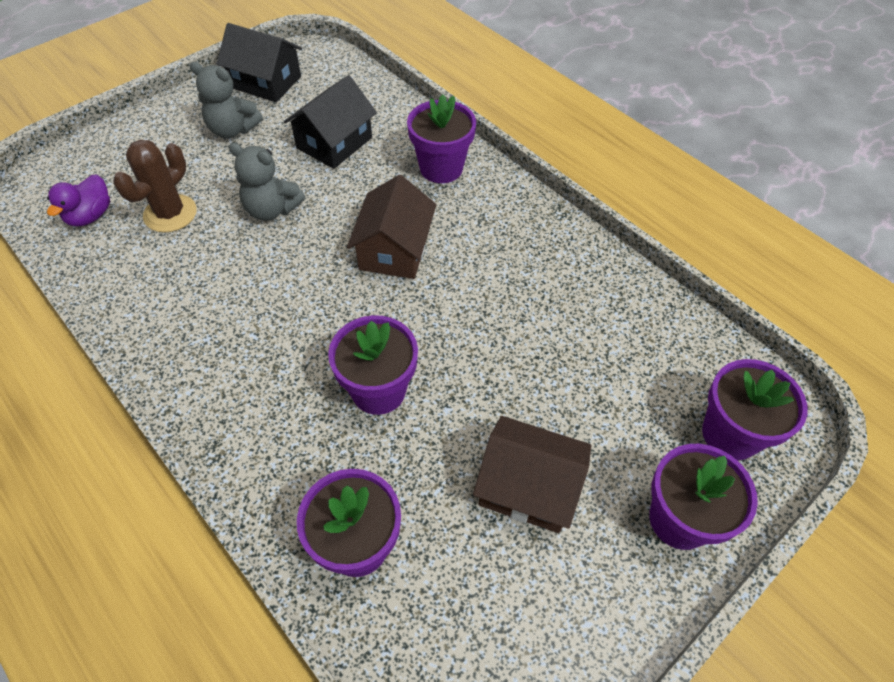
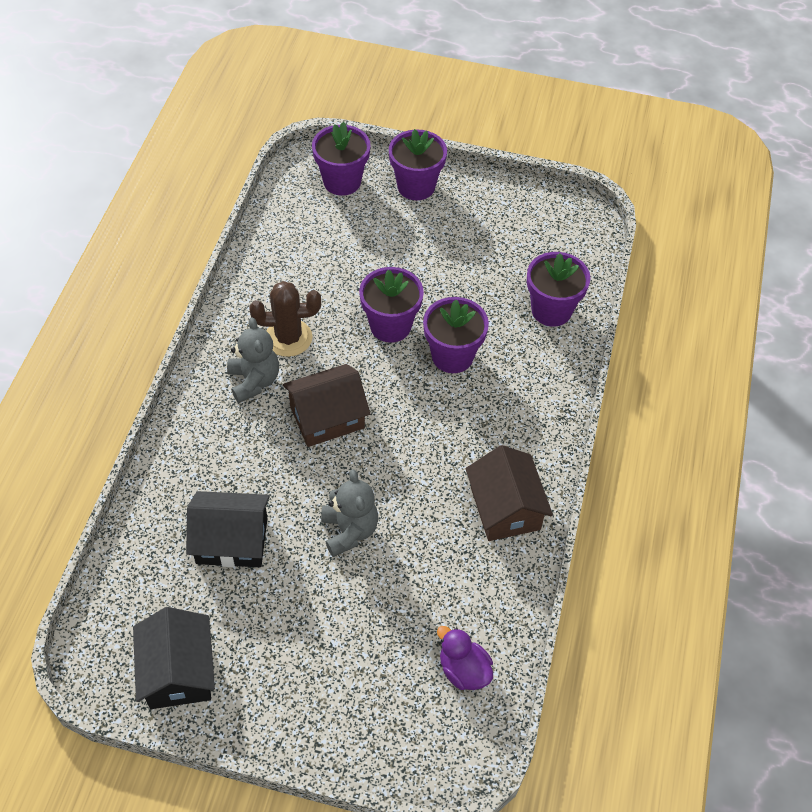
camera: 125 degrees left, 0 degrees up
(90, 216) = (463, 670): purple duck -> purple duck turned 120 degrees counterclockwise
(170, 214) = (412, 606): brown cactus -> brown cactus (288, 338)
(232, 130) = (273, 643): grey teddy bear -> grey teddy bear (254, 381)
(441, 168) = (209, 438): purple flower pot -> purple flower pot (390, 326)
(528, 487) = (452, 254): brown house -> brown house (505, 508)

